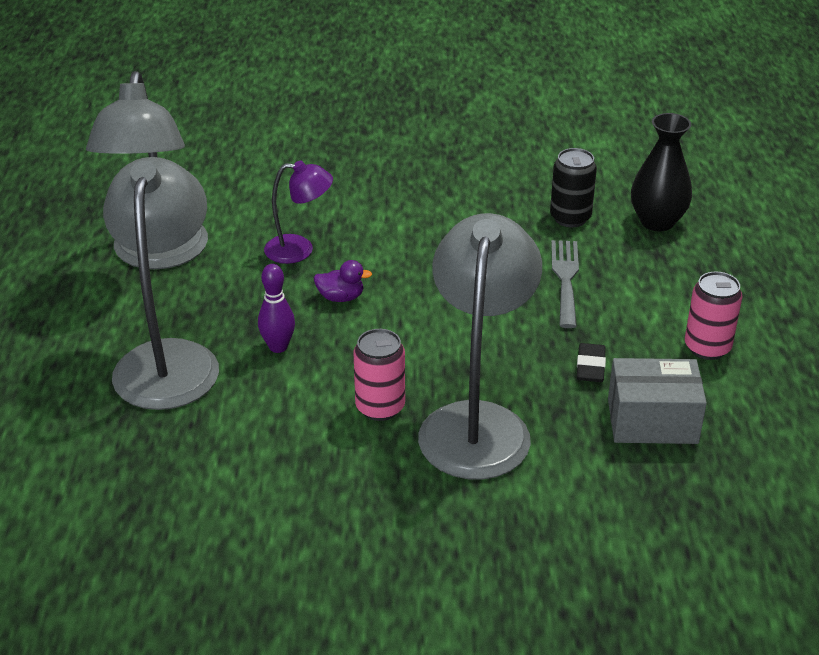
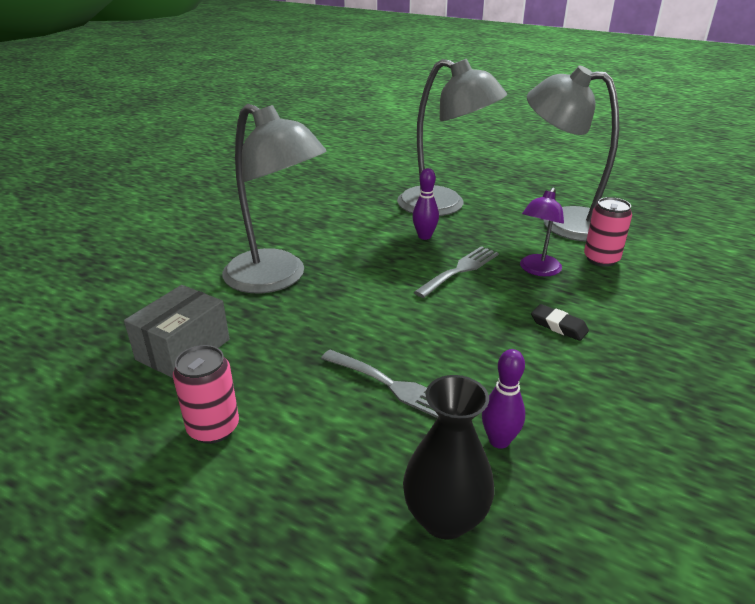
camera: 120 degrees right, 5 degrees down
(341, 297) = (460, 270): purple duck -> grey fork
(380, 407) = (331, 252): pink can -> pink can (601, 259)
(570, 218) = (499, 441): black can -> purple bowling pin
(590, 367) = (270, 347): black eraser -> black eraser (558, 326)

